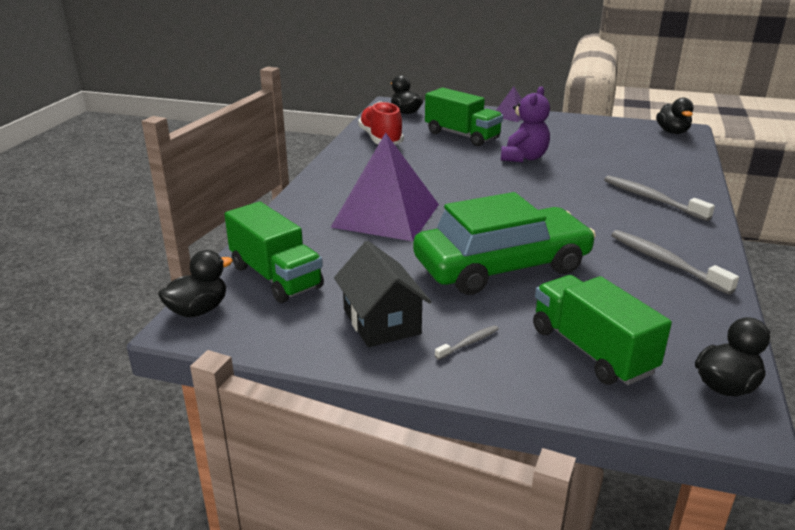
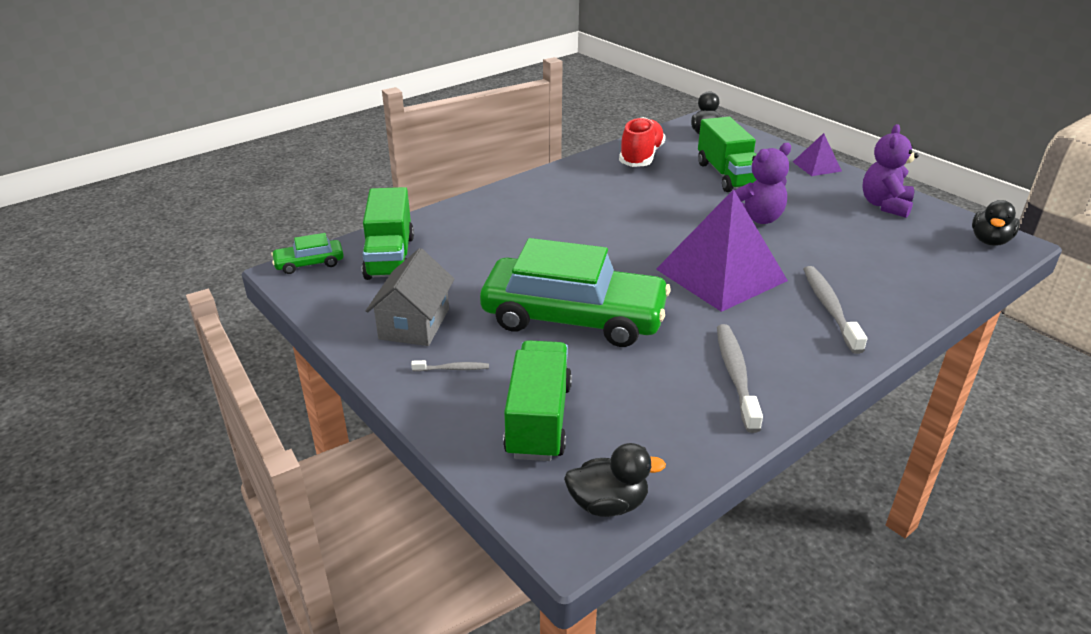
camera: 35 degrees right, 5 degrees up
(198, 310) = (309, 263): black duck -> green car
(381, 321) = (414, 324): black house -> grey house
(386, 215) = (542, 234): purple pyramid -> purple pyramid (720, 275)
(587, 128) = (885, 205): none -> purple teddy bear

